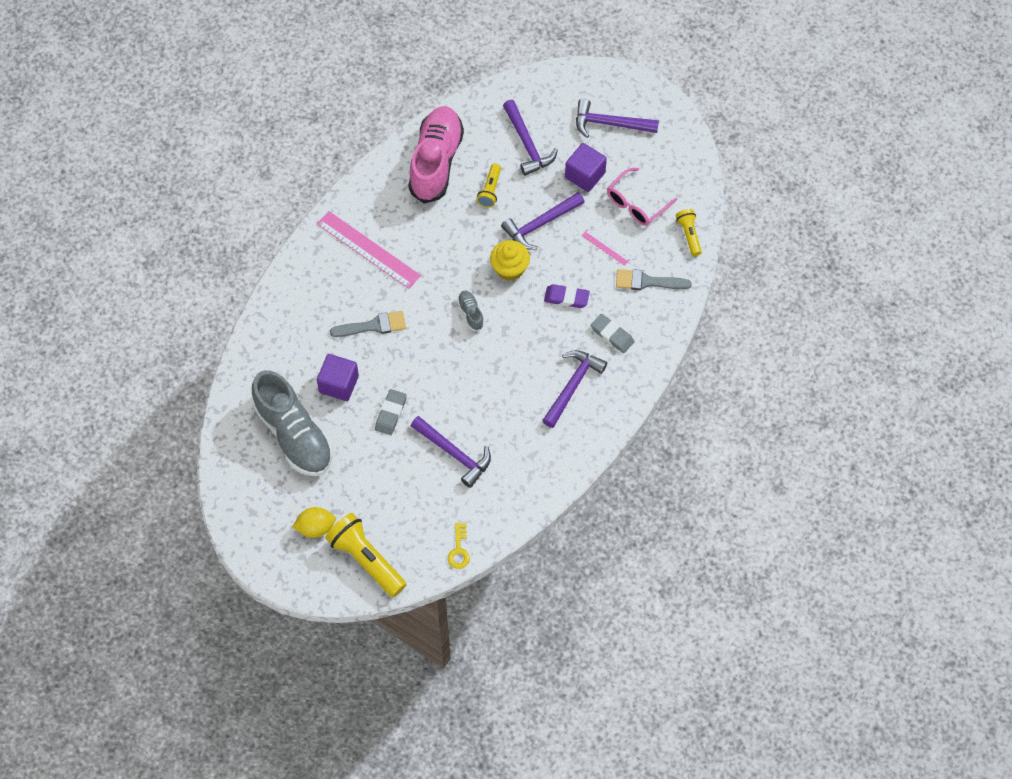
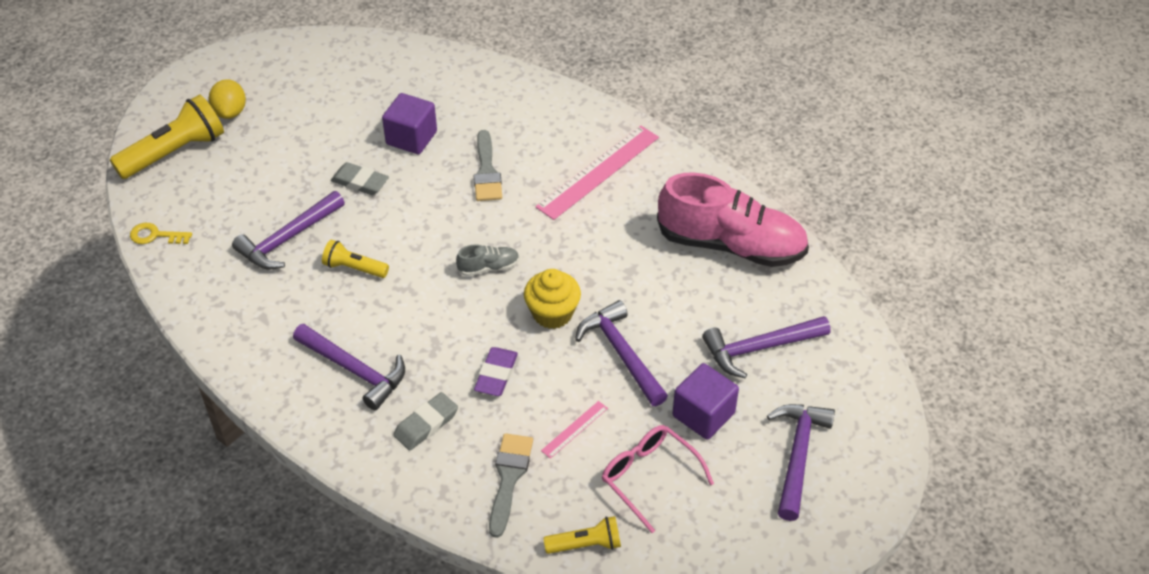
camera: 95 degrees right, 15 degrees down
(294, 434) = (354, 98): grey shoe -> none
(490, 190) = (682, 300): yellow flashlight -> yellow flashlight (354, 268)

